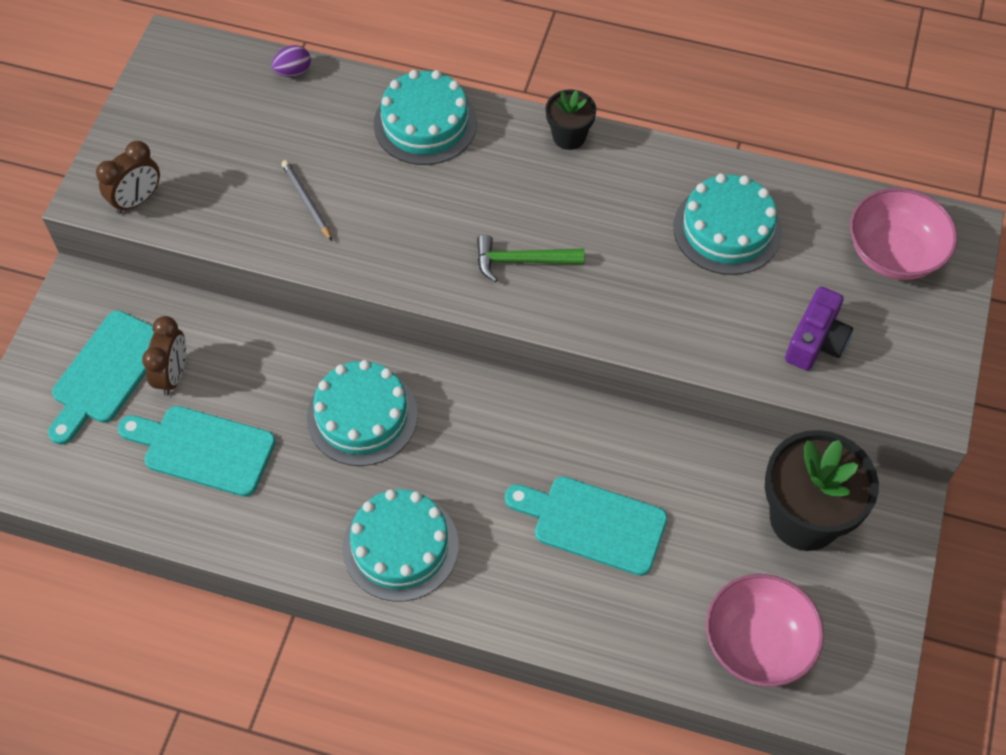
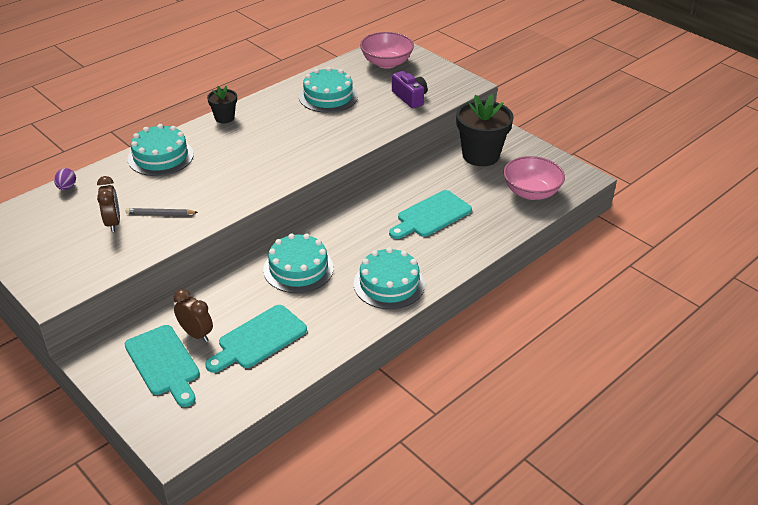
camera: 60 degrees left, 20 degrees down
(137, 200) = (78, 278): brown clock -> brown clock (113, 223)
(522, 261) = (280, 158): green hammer -> none

